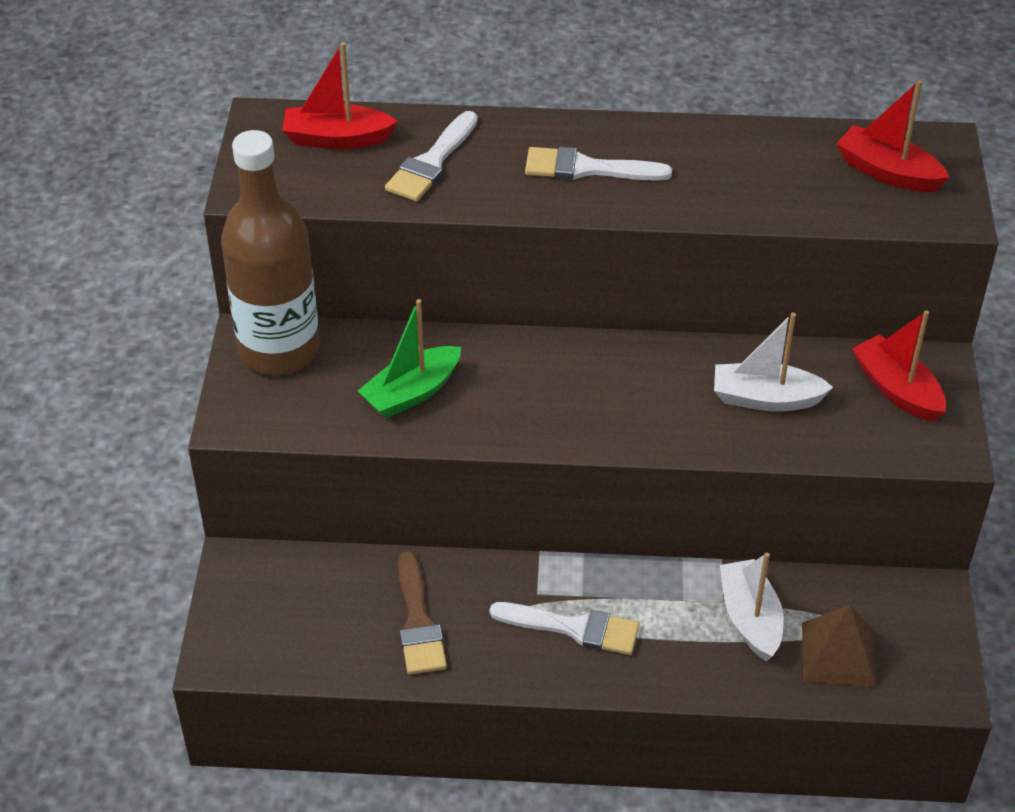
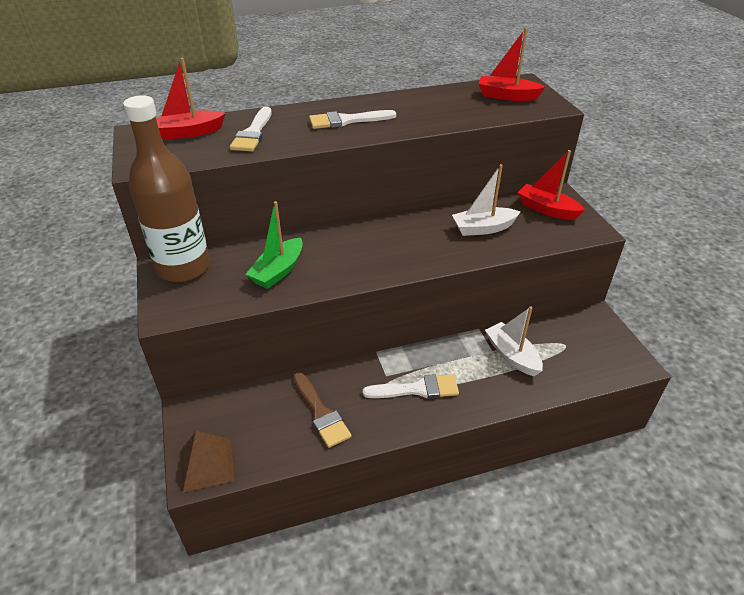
camera: 20 degrees left, 5 degrees down
(838, 654) = (569, 361): brown pyramid -> brown pyramid (207, 464)

